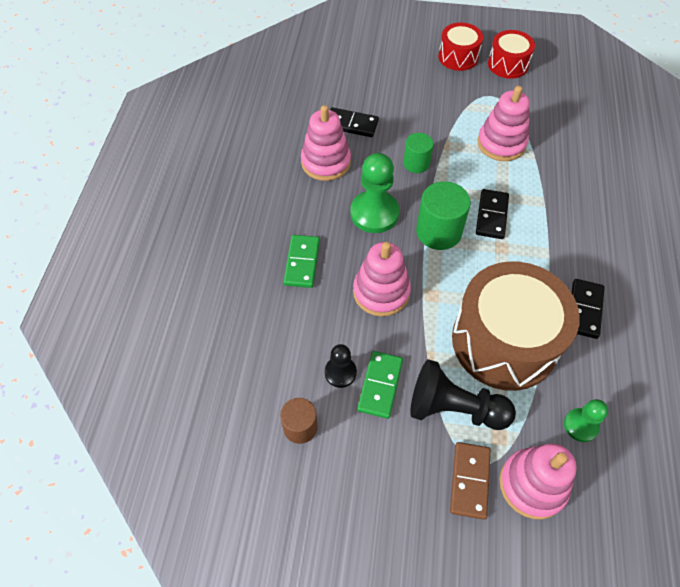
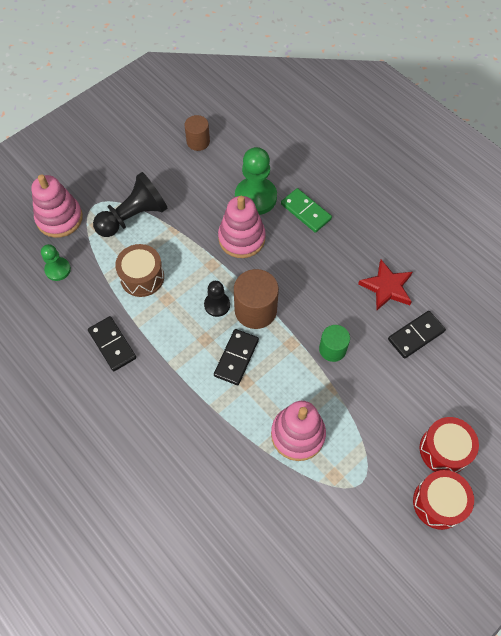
camera: 130 degrees right, 5 degrees up
(326, 162) = (387, 287): pink stacking toy -> red star
(340, 372) = (210, 180): black pawn -> black pawn (217, 305)
(374, 213) = (309, 282): green pawn -> green pawn (255, 197)
(380, 385) = (183, 192): green domino -> none
(438, 232) = (255, 310): green cylinder -> brown cylinder
(469, 481) = (92, 192): brown domino -> none
(491, 215) = (236, 358): black domino -> black domino turned 60 degrees clockwise
(504, 341) = (142, 277): brown drum -> brown drum, size x0.51
(508, 64) = (391, 542): red drum -> red drum (444, 450)

